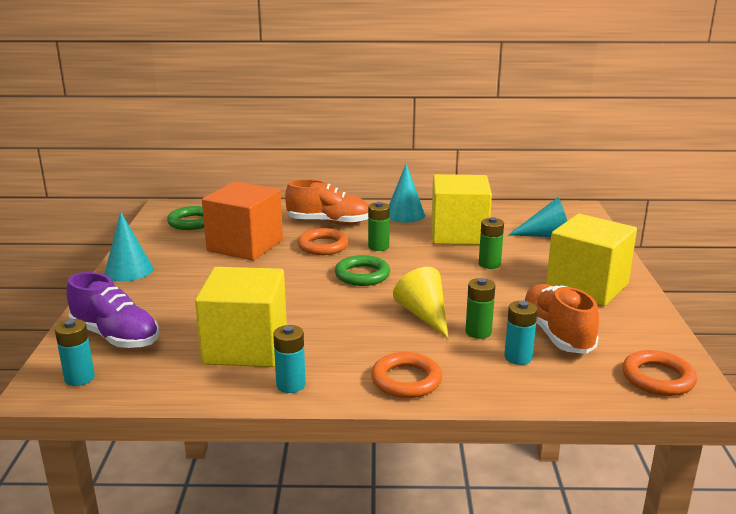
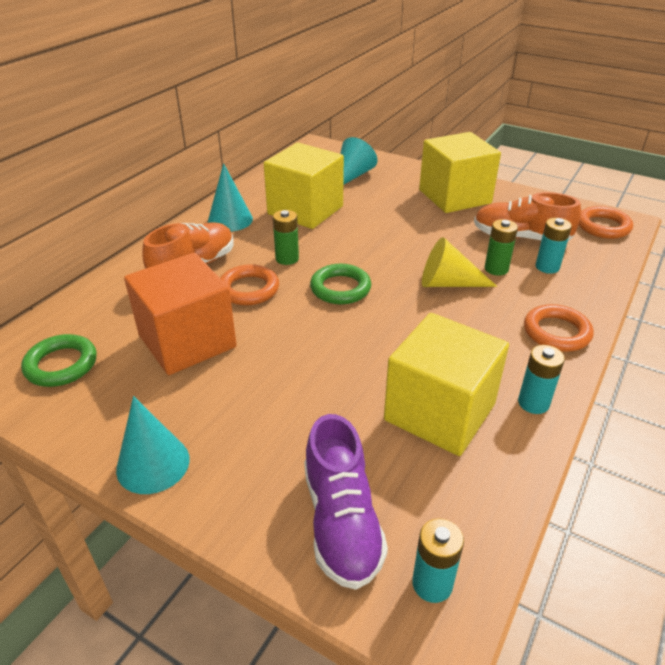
camera: 60 degrees left, 15 degrees up
(115, 336) = (341, 521): purple shoe -> purple shoe turned 105 degrees clockwise
(489, 264) = (380, 219): green battery -> none

